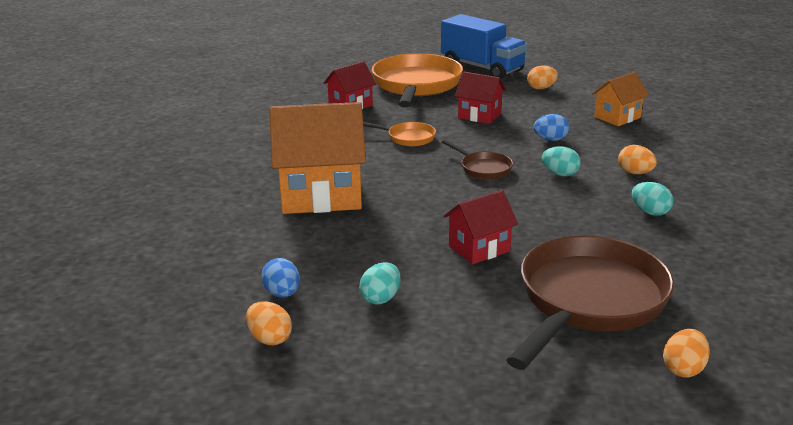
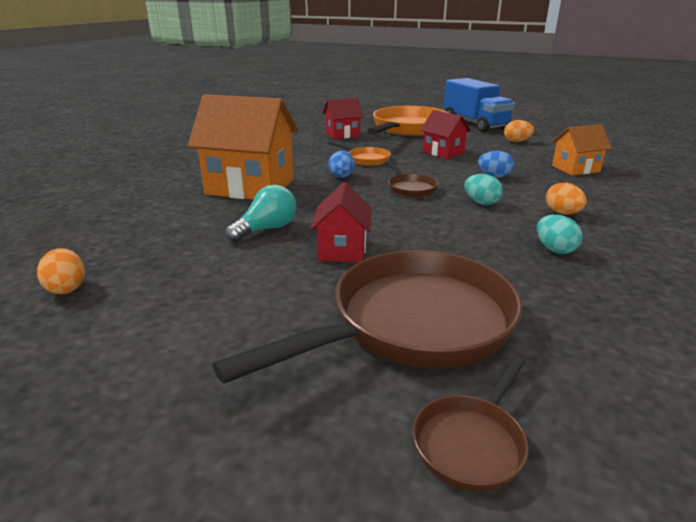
camera: 20 degrees right, 0 degrees up
(282, 293) = (127, 253): blue egg -> blue egg (341, 177)
(381, 298) = (203, 274): turquoise egg -> none
(390, 241) = (266, 229): none -> turquoise light bulb
(479, 248) = (342, 250): red house -> red house turned 75 degrees counterclockwise
(683, 369) = (471, 442): orange egg -> brown pan

